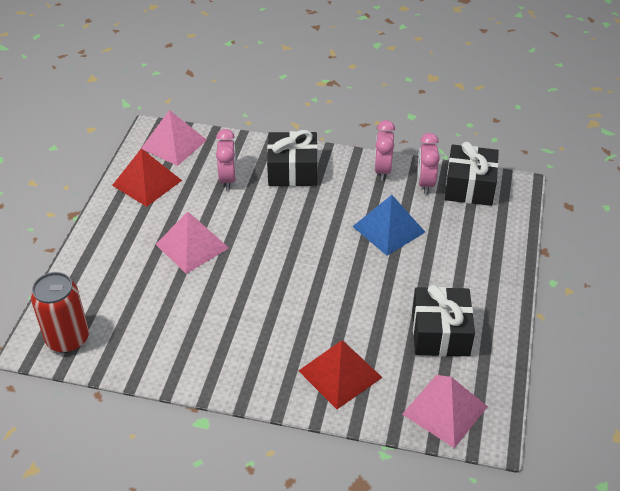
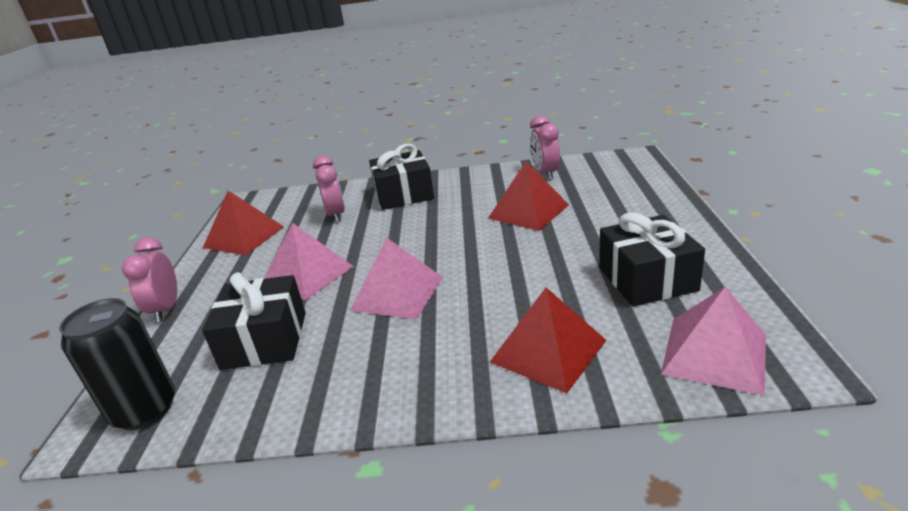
camera: 10 degrees left, 15 degrees down
(68, 339) = (144, 410): red can -> black can
(174, 144) = (270, 204): pink pyramid -> pink pyramid (397, 293)
(382, 170) = (496, 175): pink clock -> pink clock (166, 309)
(388, 229) = (528, 211): blue pyramid -> red pyramid
(469, 186) = (590, 166): black gift -> black gift (265, 340)

